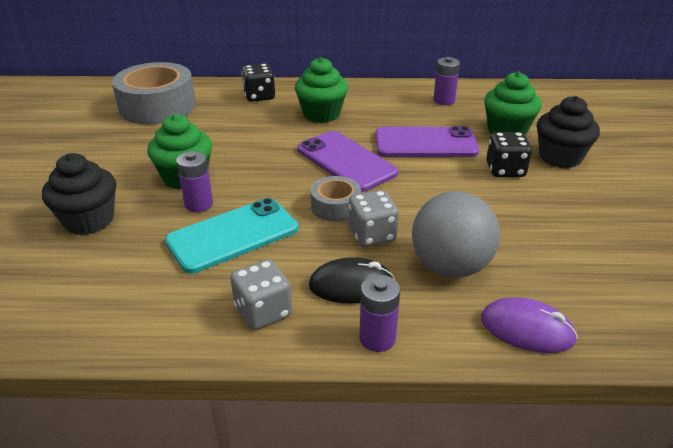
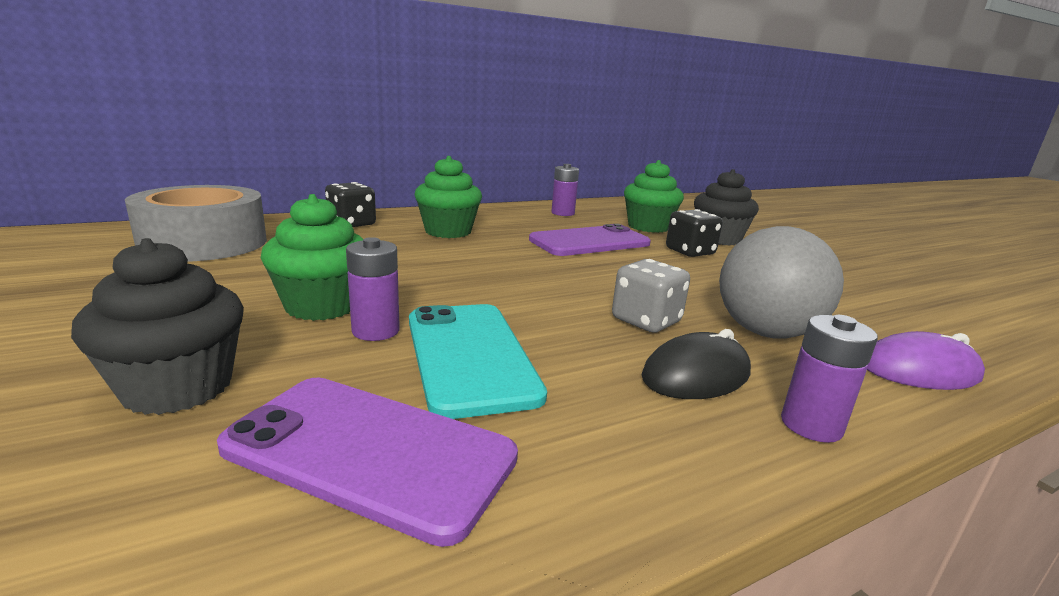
camera: 30 degrees left, 15 degrees down
(233, 235) = (470, 356): turquoise phone -> turquoise phone turned 45 degrees counterclockwise
(263, 311) = (629, 438): grey dice -> none
(335, 206) = (568, 303): grey tape -> none
(346, 161) = (527, 264): purple phone -> purple phone (370, 452)

